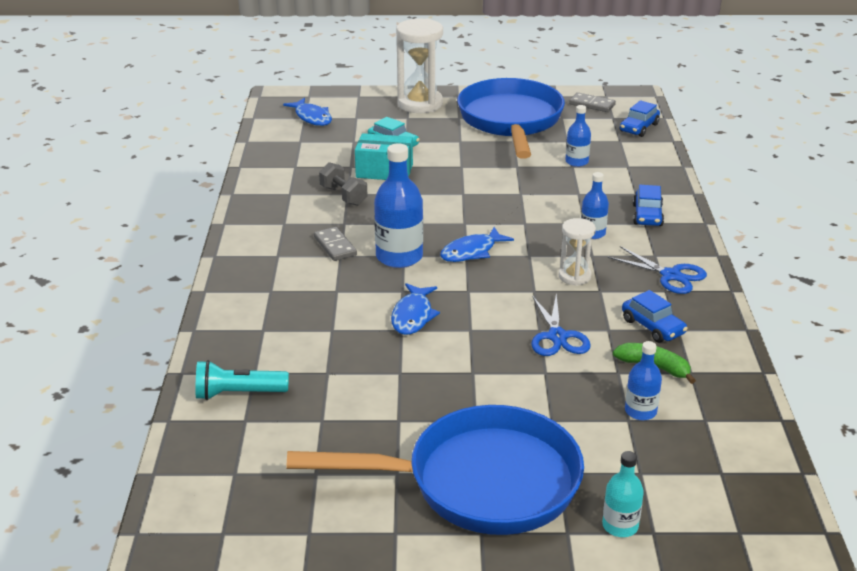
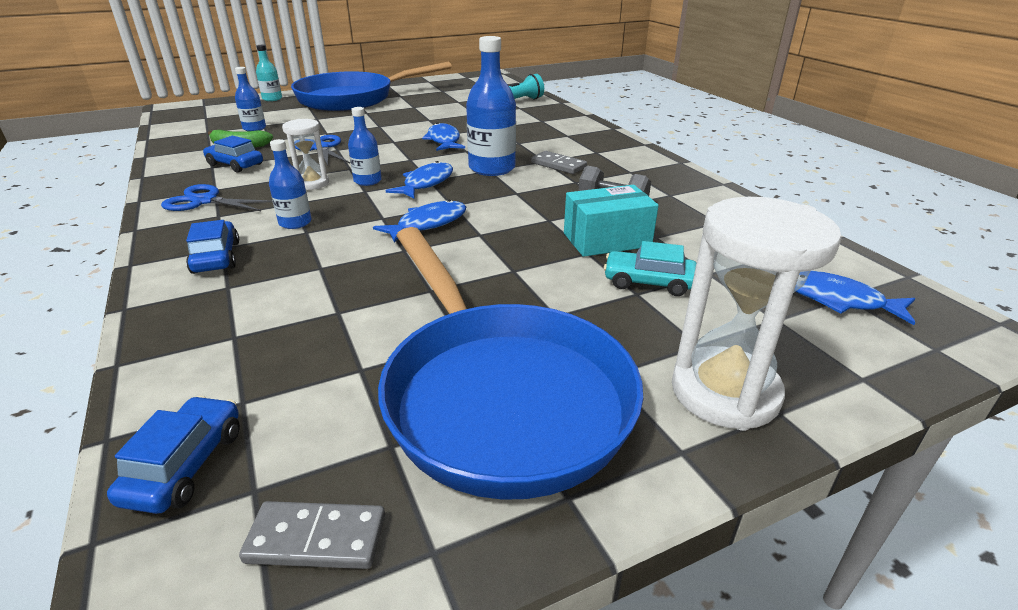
camera: 155 degrees right, 0 degrees up
(493, 210) = (428, 224): none -> blue fish
(576, 162) = (331, 322): blue bottle -> blue bottle (367, 181)

